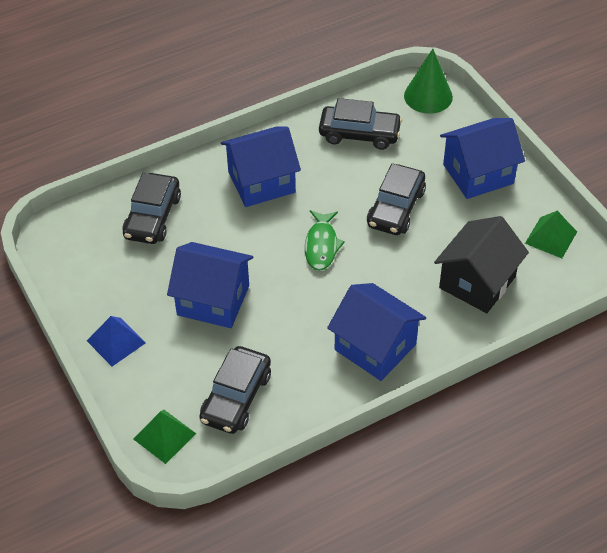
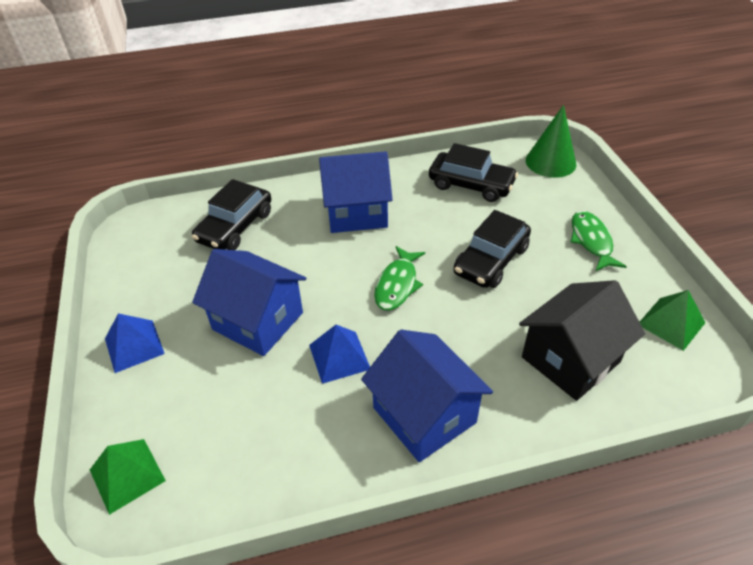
camera: 15 degrees right, 5 degrees down
(236, 397) = (233, 443): black car -> none
(294, 316) = (339, 357): none -> blue pyramid
(478, 174) = (591, 241): blue house -> green fish

